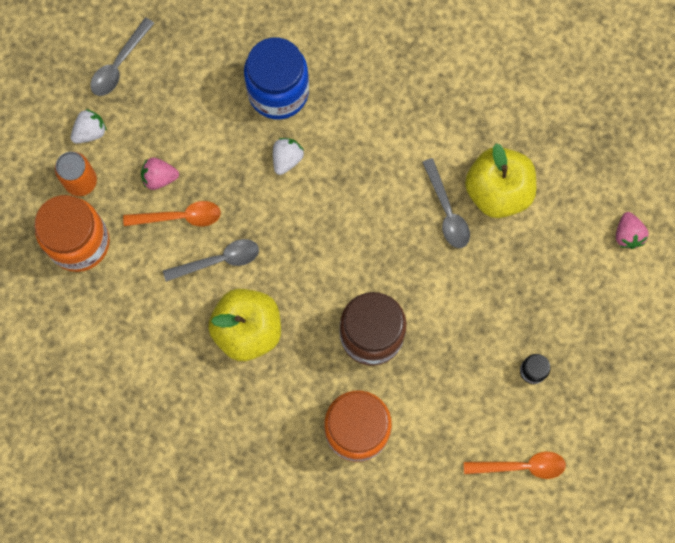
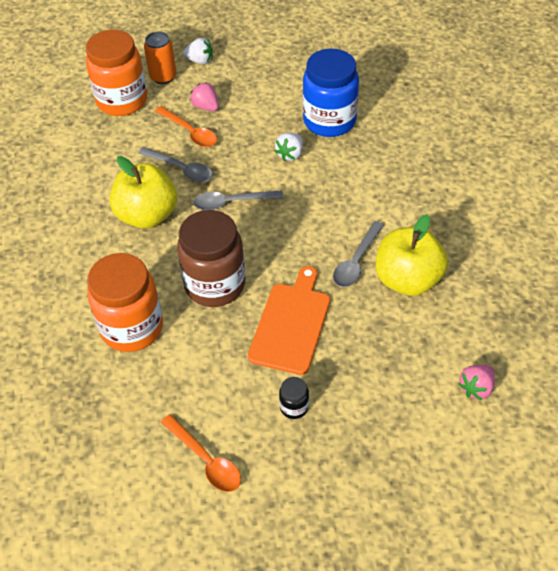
camera: 50 degrees right, 25 degrees down
(119, 64) = (257, 45): grey spoon -> grey spoon (232, 202)
(287, 159) = (290, 154): white strawberry -> white strawberry turned 135 degrees clockwise
(460, 311) = (291, 324): none -> orange cutting board

